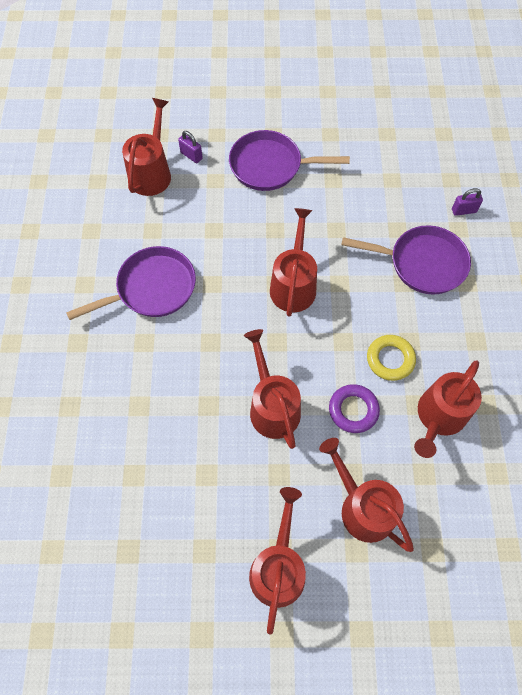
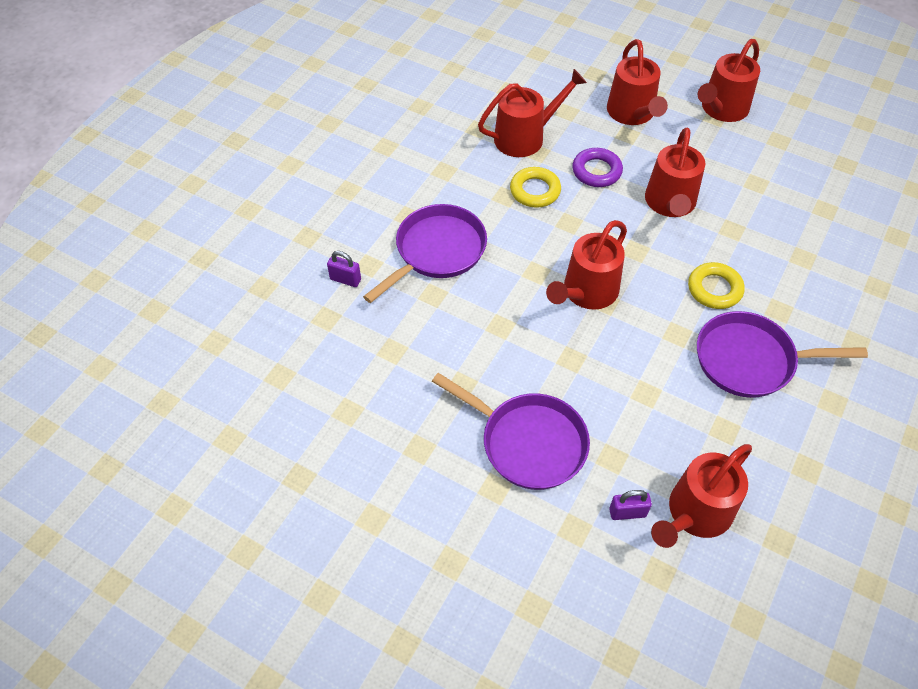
camera: 150 degrees left, 10 degrees down
(191, 155) = (627, 512): purple padlock -> purple padlock turned 75 degrees counterclockwise
(200, 336) = (714, 289): none -> yellow ring
(422, 263) = (436, 251): purple pan -> purple pan turned 90 degrees clockwise

